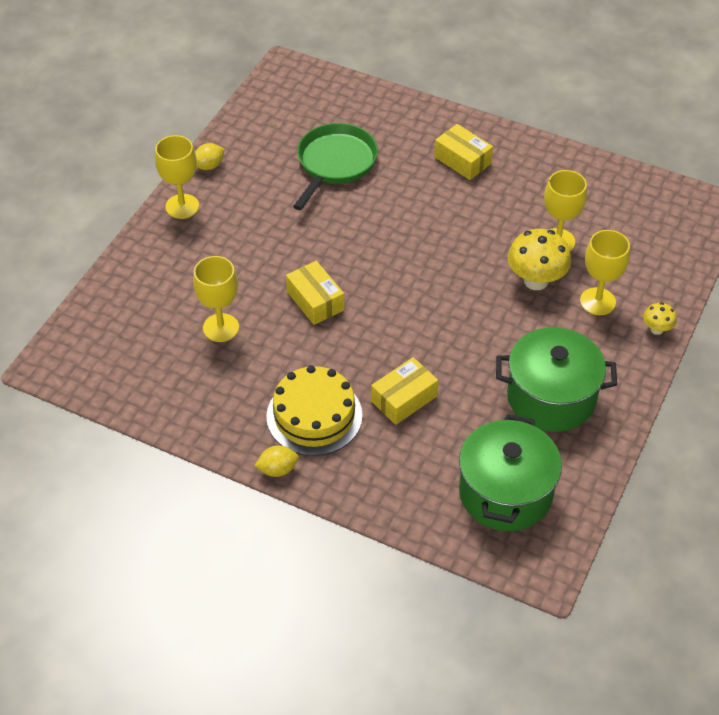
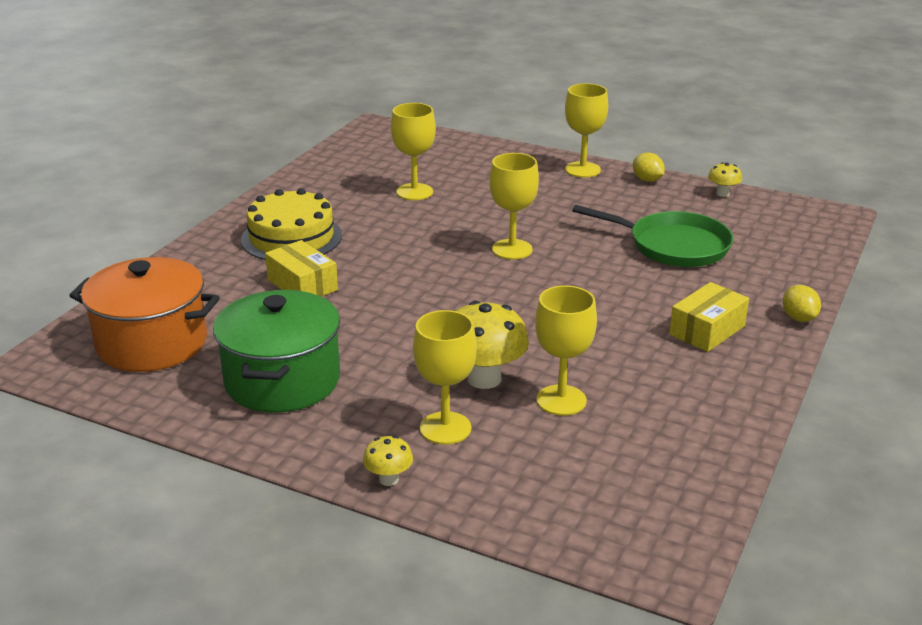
camera: 90 degrees right, 20 degrees down
(240, 123) = (723, 193): none -> yellow mushroom
(277, 469) = (230, 221): yellow lemon -> yellow lemon (798, 318)
(315, 301) = (450, 236): yellow box -> none
(340, 260) = (512, 249): none -> yellow goblet
(505, 493) = (152, 343): green pot -> orange pot

